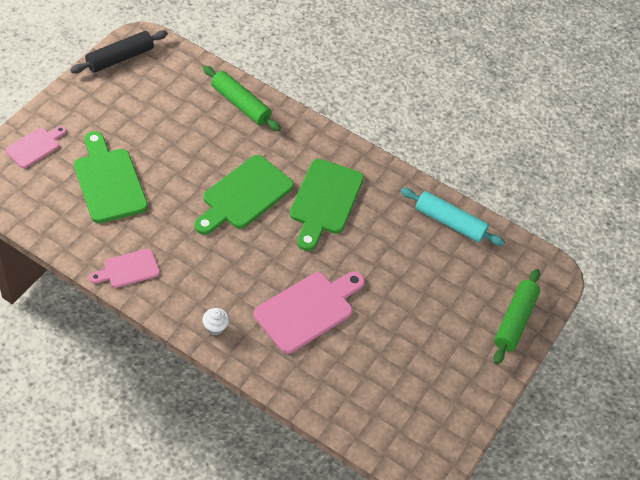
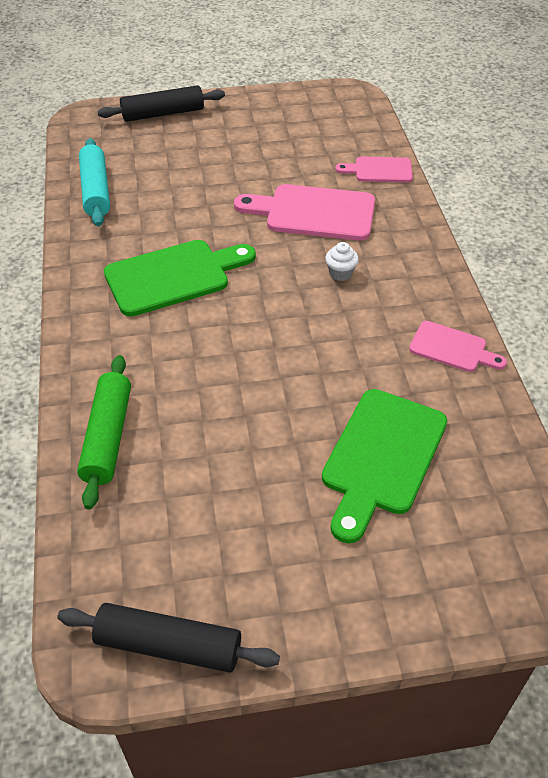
camera: 125 degrees left, 5 degrees down
(35, 146) = (438, 582): pink cutting board -> pink cutting board (379, 170)
(215, 327) = (414, 250): white cupcake -> white cupcake (340, 273)
(244, 195) = (244, 334): green cutting board -> none
(515, 321) = (163, 113): green rolling pin -> black rolling pin

